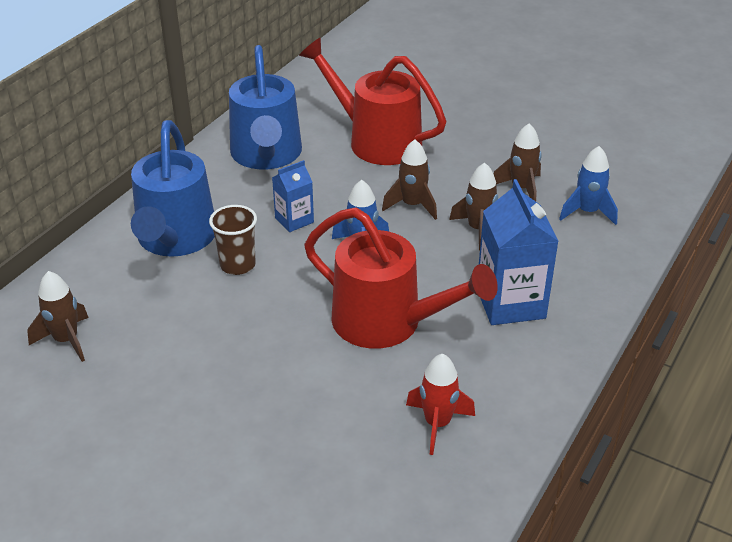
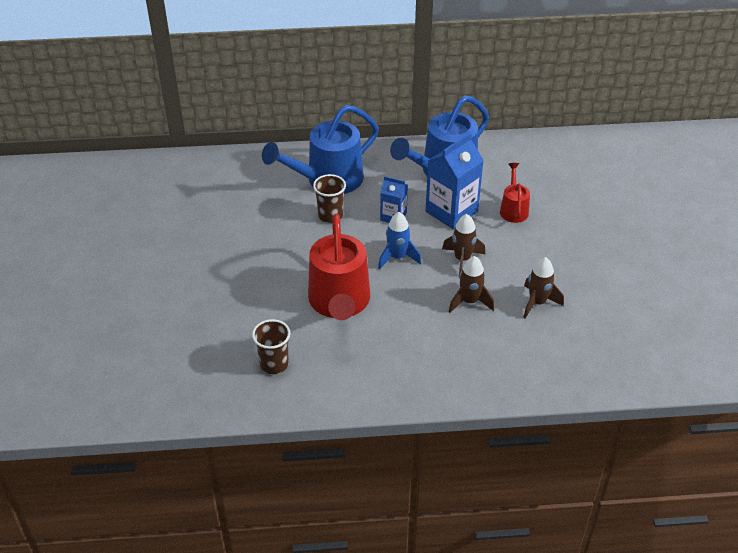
camera: 55 degrees right, 5 degrees up
(66, 340) = (214, 188): brown rocket -> none
(376, 140) = (513, 209): red watering can -> red watering can, size x0.50
(437, 424) = (274, 364): red rocket -> brown cup
(510, 303) = (410, 350): blue carton -> blue carton (451, 211)
(587, 212) = (547, 348): blue rocket -> none

